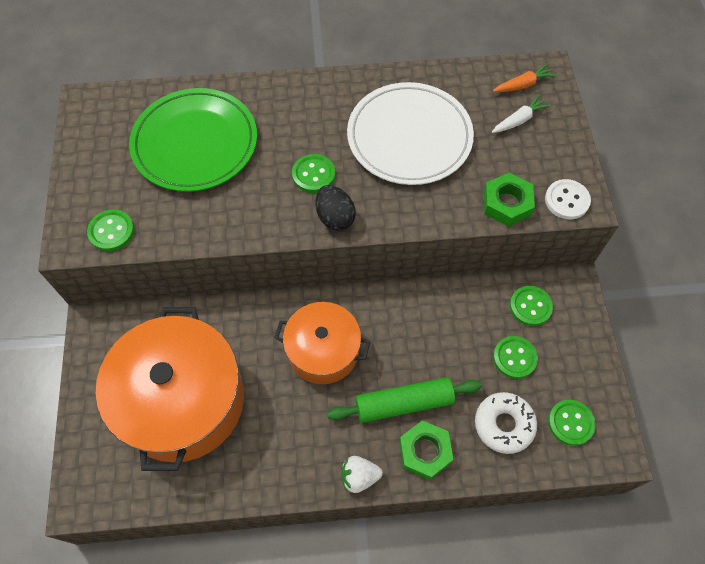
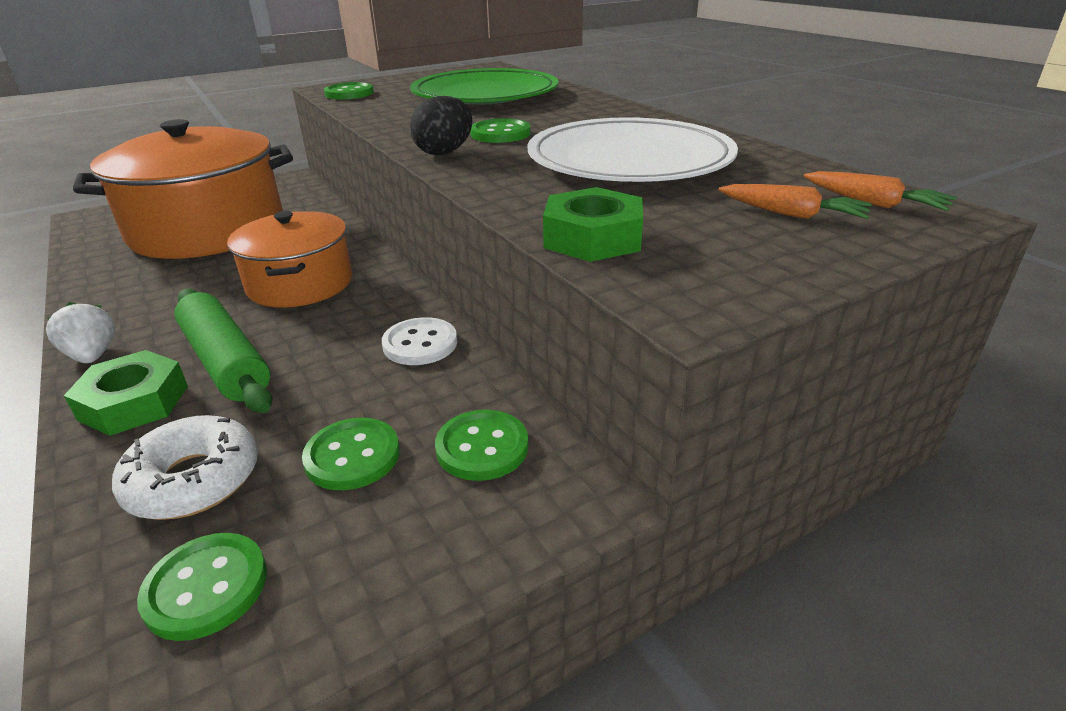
camera: 65 degrees right, 30 degrees down
(520, 119) = (792, 214): white carrot -> orange carrot
(567, 200) = (673, 287): white button -> white button (420, 344)

